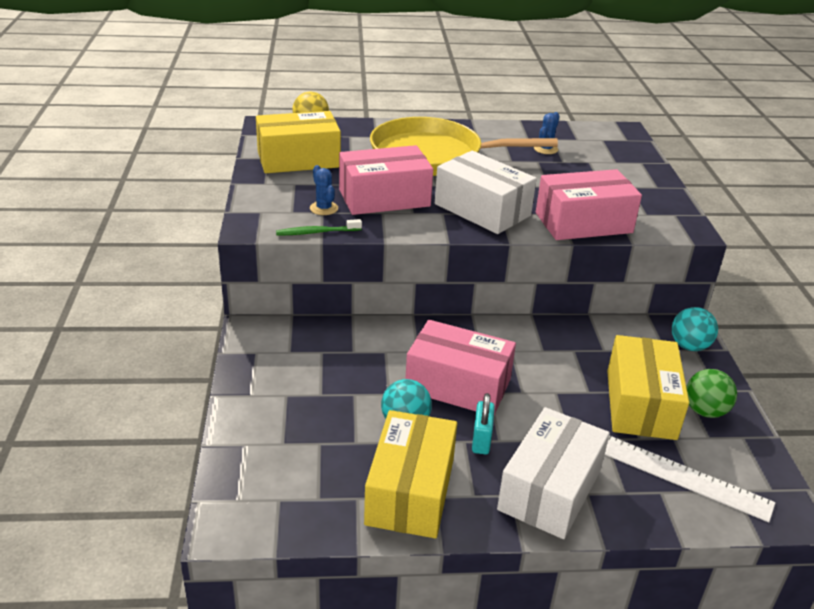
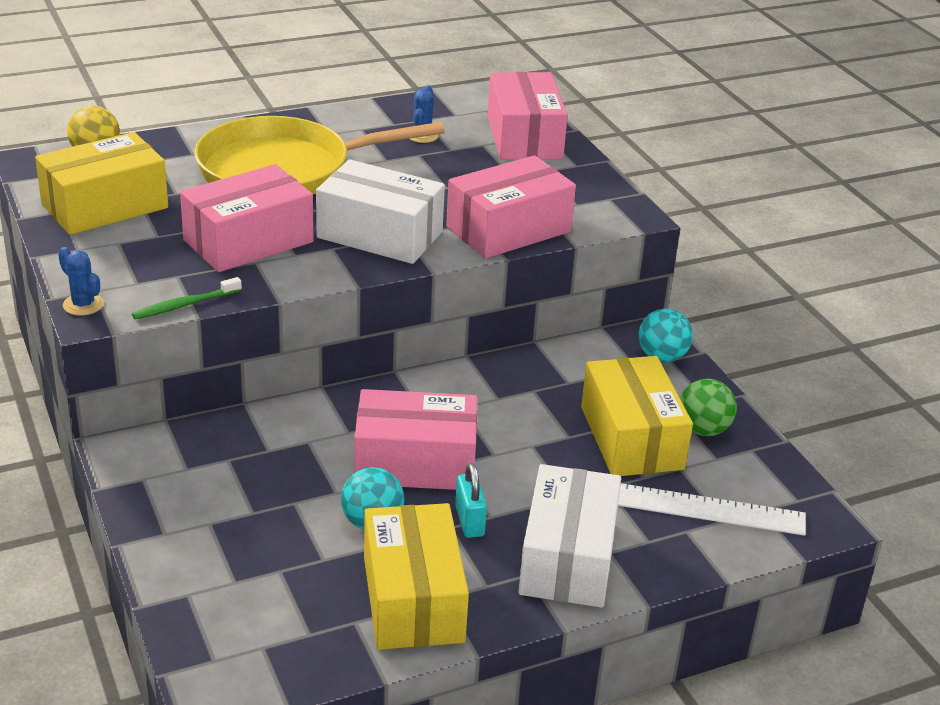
camera: 20 degrees left, 0 degrees up
(324, 208) = (176, 270): blue cactus -> blue cactus (83, 305)
(623, 162) = (524, 137): none -> pink box

